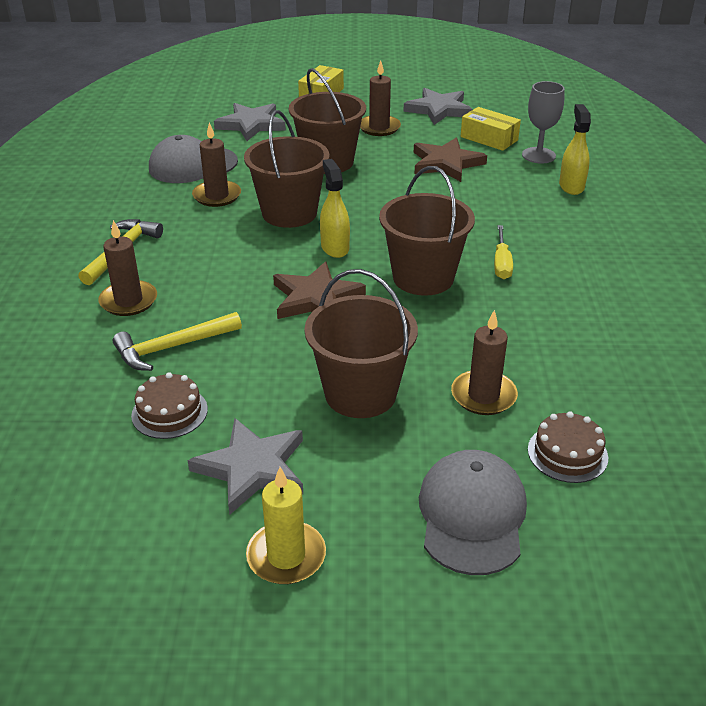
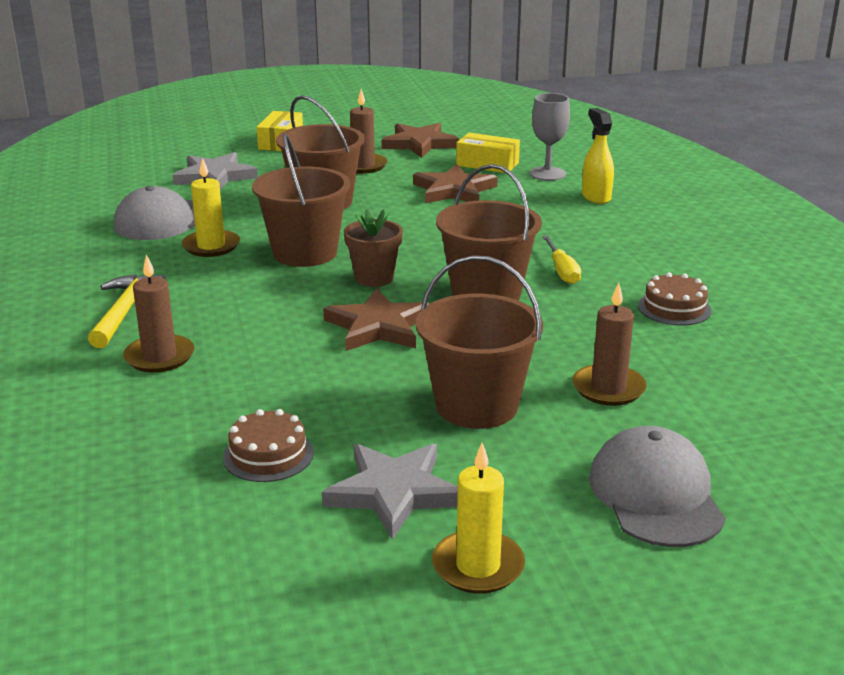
camera: 15 degrees left, 10 degrees down
(172, 347) = (237, 394): yellow hammer -> none
(217, 196) = (211, 246): brown candle -> yellow candle
(335, 247) = (374, 278): yellow spray bottle -> brown flower pot
(439, 110) = (419, 144): grey star -> brown star
(567, 453) = (721, 425): brown cake -> brown cake (674, 308)

